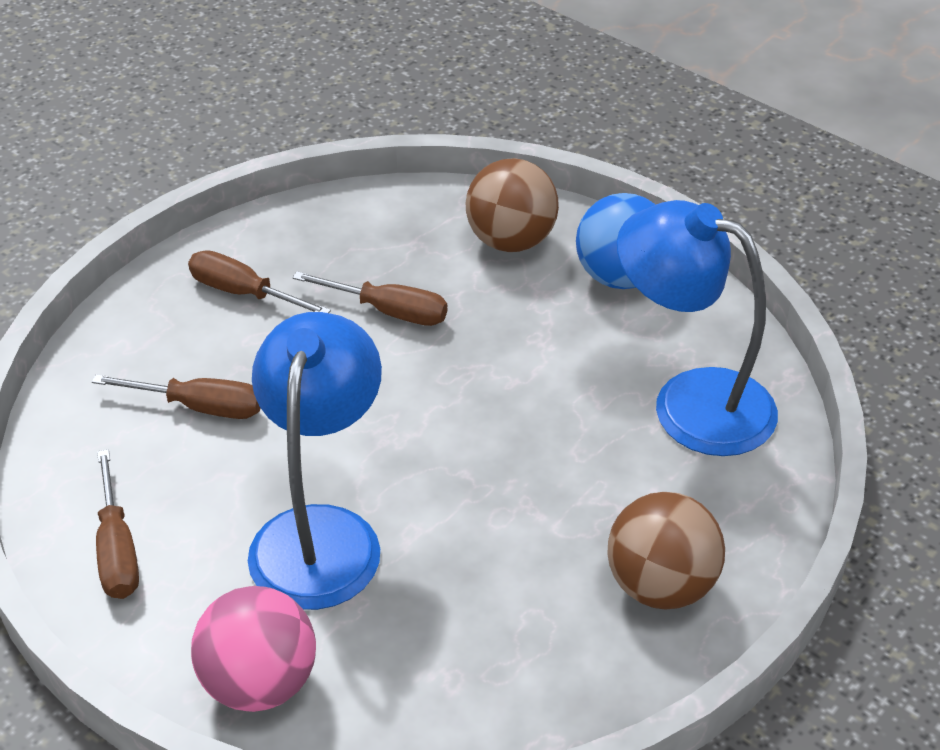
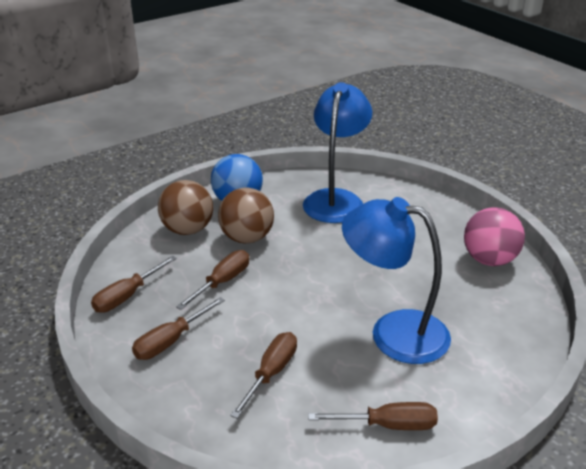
camera: 75 degrees left, 10 degrees down
(259, 683) = (499, 369): pink ball -> pink ball (489, 260)
(327, 226) = (127, 296): none -> brown screwdriver
(660, 585) = (448, 229): brown ball -> brown ball (247, 238)
(690, 402) = (336, 199): blue lamp -> blue lamp turned 150 degrees clockwise

